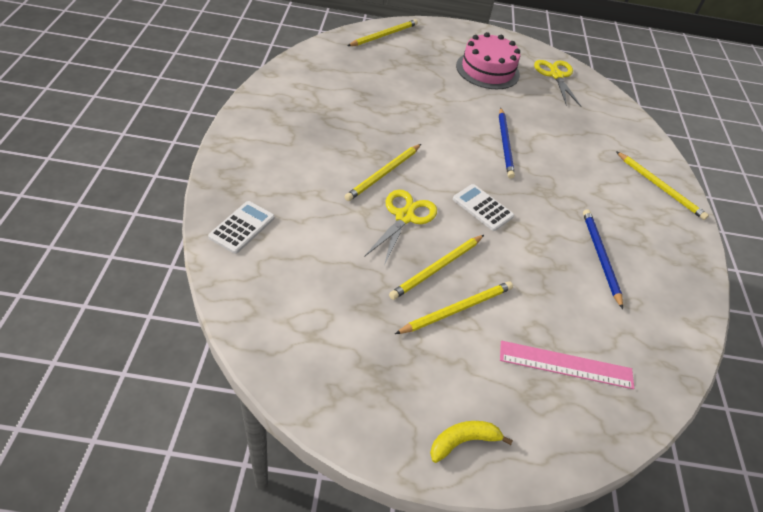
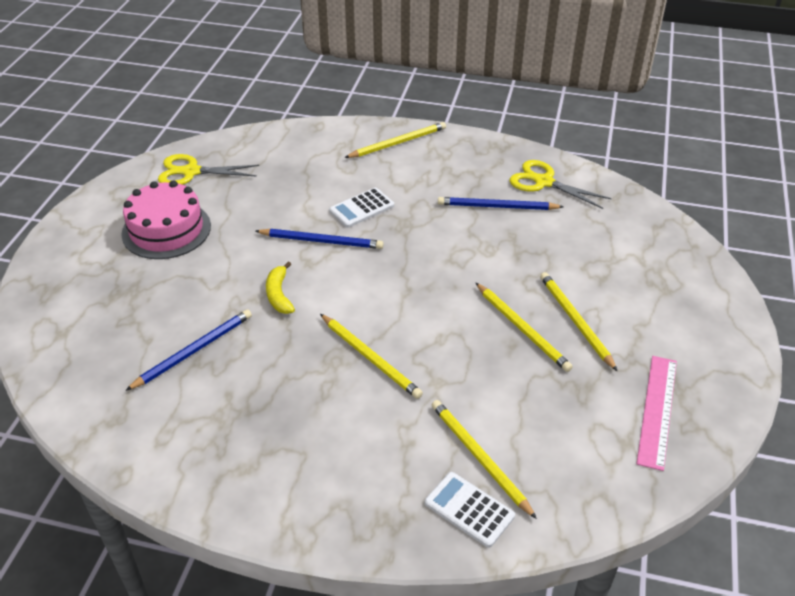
camera: 75 degrees left, 5 degrees down
(374, 91) = (194, 351): none -> blue pencil
(384, 35) = (49, 325): yellow pencil -> yellow pencil (479, 458)
(404, 217) = (445, 346): yellow scissors -> yellow scissors (543, 182)
(463, 441) = (720, 339): yellow banana -> yellow banana (279, 295)
(482, 208) = (429, 278): white calculator -> white calculator (361, 208)
(566, 365) = (628, 258): pink ruler -> pink ruler (657, 410)

